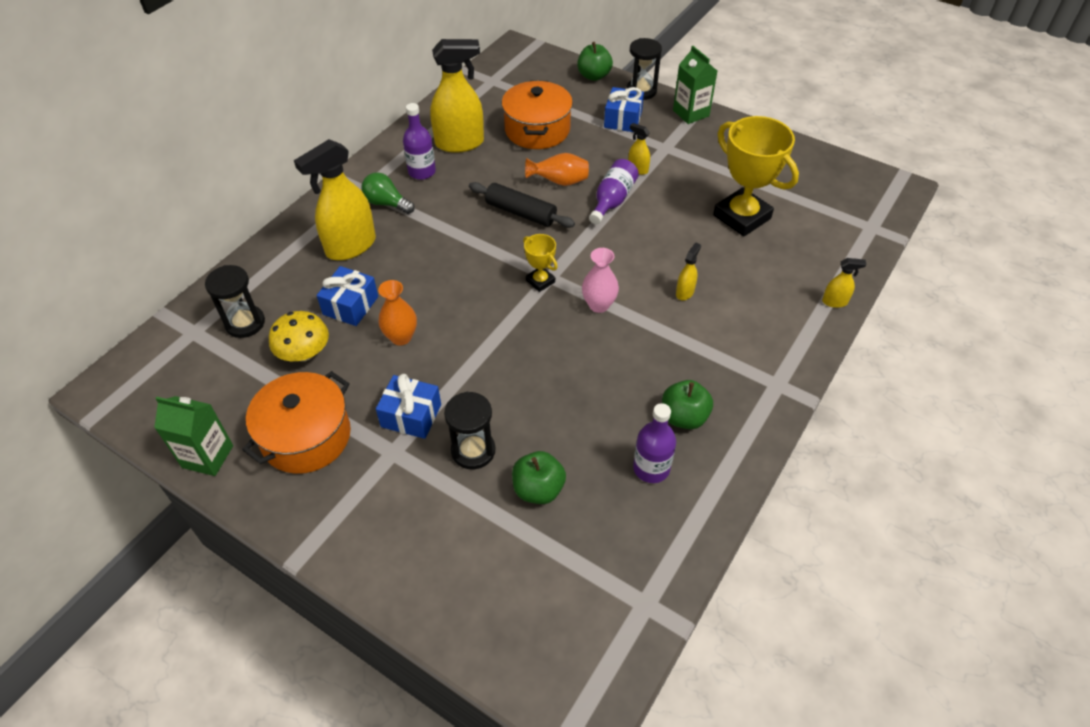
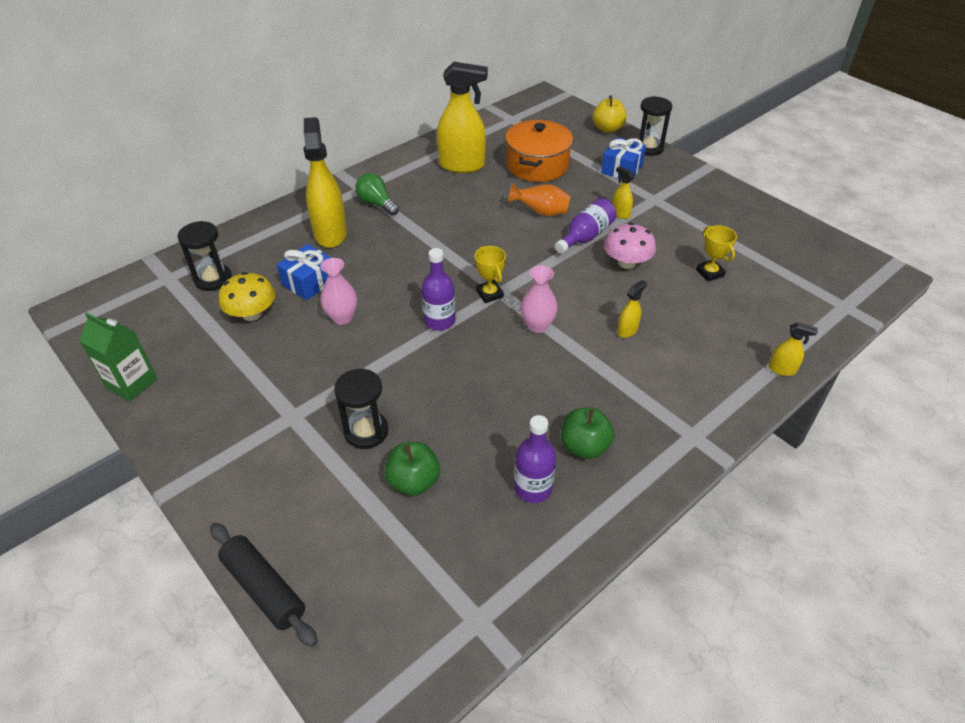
camera: 15 degrees right, 5 degrees down
(306, 436) = (222, 385): orange pot -> none
(350, 246) = (330, 233): yellow spray bottle -> yellow spray bottle turned 105 degrees clockwise
(401, 337) = (342, 317): orange vase -> pink vase
(411, 415) = (322, 387): blue gift -> none
(422, 172) = (418, 183): purple bottle -> purple bottle (439, 321)
(521, 212) = (494, 232): black rolling pin -> black rolling pin (264, 588)
(594, 76) = (607, 129): green apple -> yellow apple
(661, 221) = (626, 262): none -> pink mushroom
(691, 113) = (690, 174): green carton -> none
(742, 217) = (710, 273): yellow trophy -> yellow trophy, size x0.48

